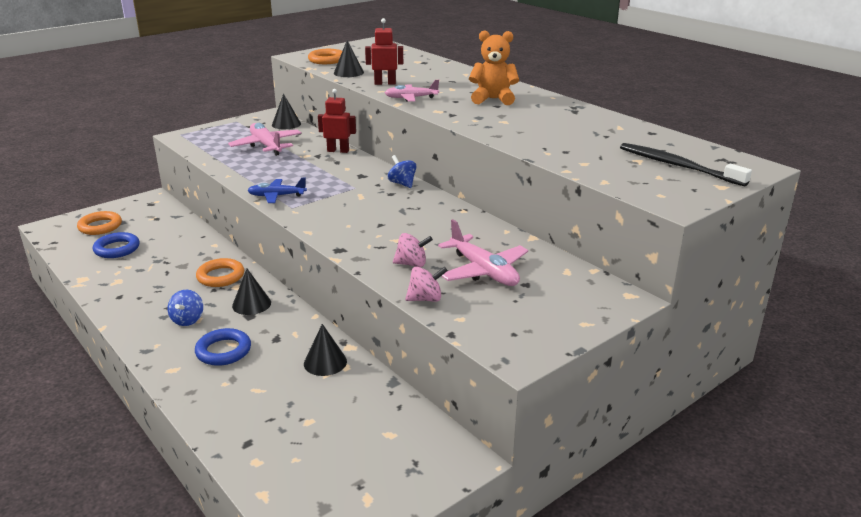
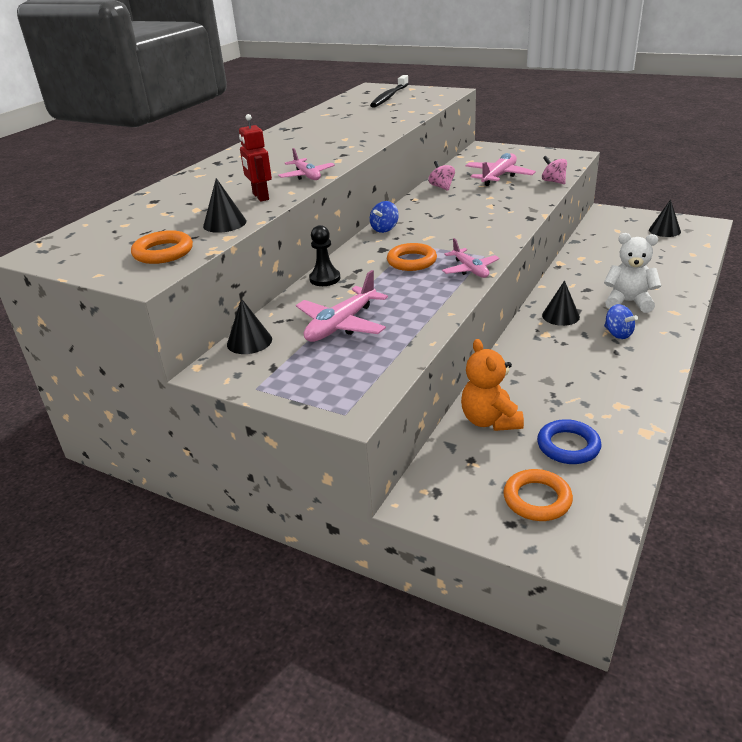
camera: 110 degrees left, 5 degrees up
(187, 320) = (618, 334): blue spinning top -> blue spinning top turned 75 degrees clockwise
(220, 276) = (540, 349): orange ring -> orange ring (411, 261)
(223, 351) = (628, 302): blue ring -> white teddy bear
(276, 196) = (470, 270): blue plane -> pink plane
(325, 362) = (586, 264): black cone -> black cone (664, 230)
(338, 151) = (325, 279): red robot -> black pawn
(412, 264) = (518, 194): pink spinning top -> pink spinning top (442, 187)
(493, 99) = (285, 151): orange teddy bear -> orange teddy bear (490, 420)

